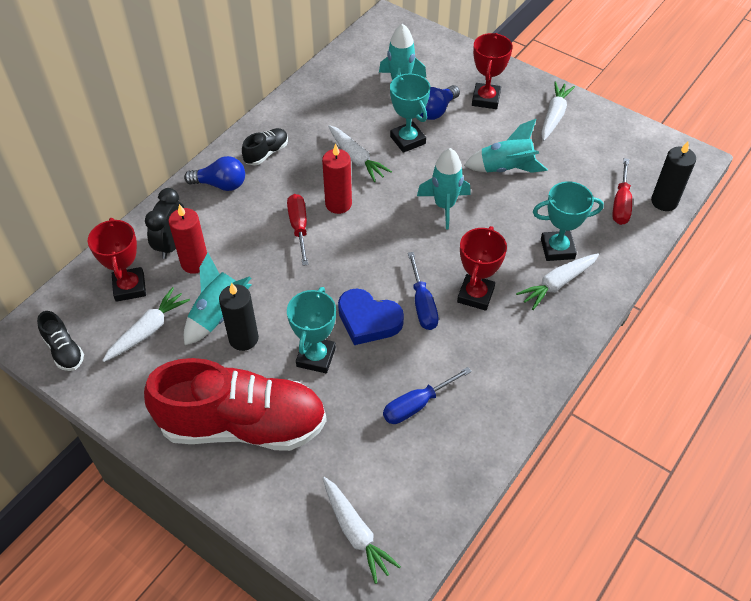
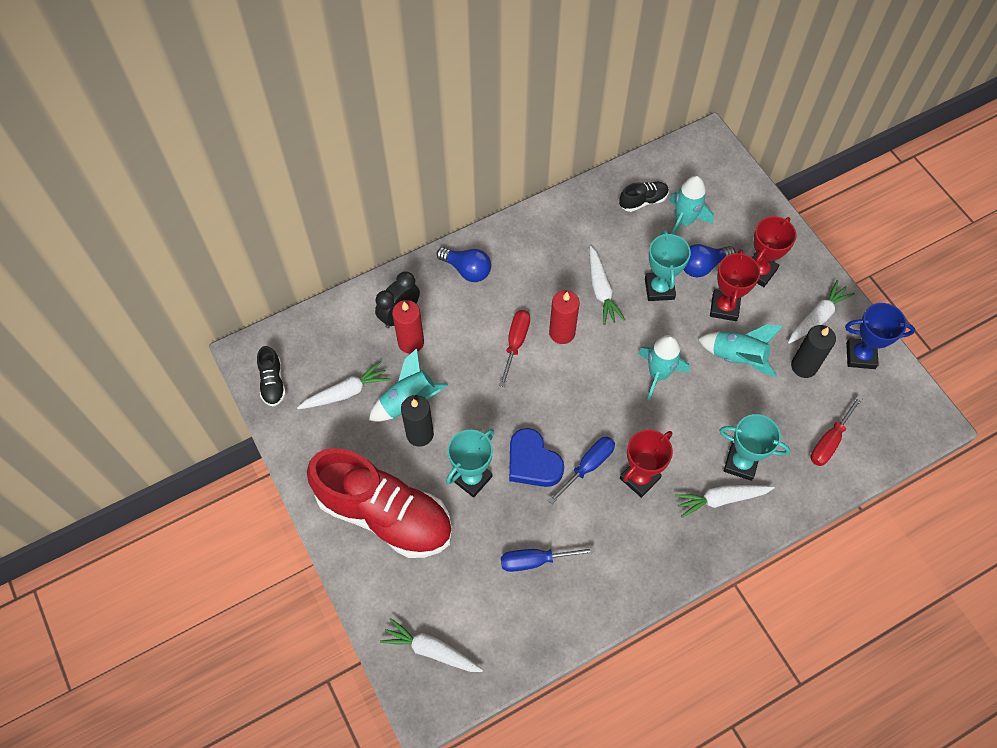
camera: 25 degrees right, 10 degrees up
(130, 287) = (347, 344): red trophy -> red trophy (724, 307)
(266, 153) = (522, 252): black shoe -> black shoe (643, 201)
(356, 532) = (431, 650): white carrot -> white carrot turned 120 degrees clockwise
(422, 304) = (588, 466): blue screwdriver -> blue screwdriver turned 150 degrees counterclockwise
(606, 131) = (860, 355): none -> blue trophy
(664, 201) = (874, 456): black candle -> black candle (804, 366)

